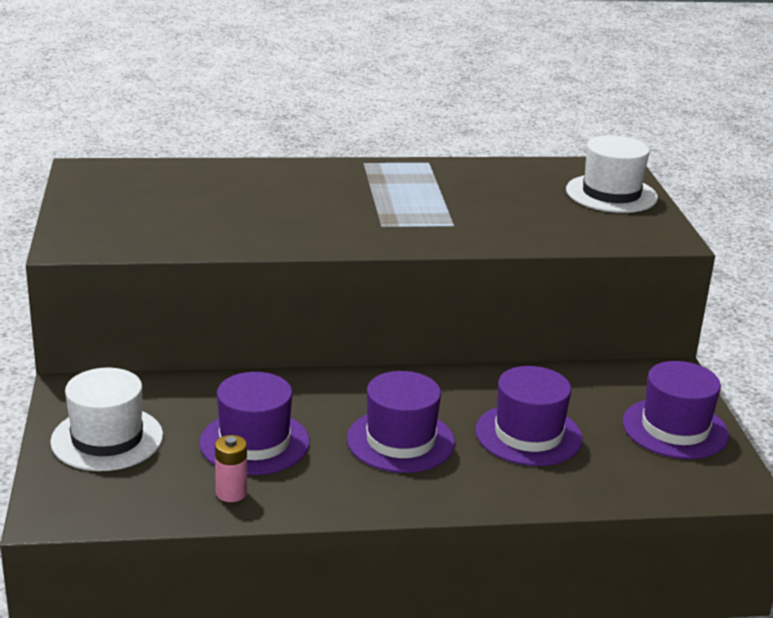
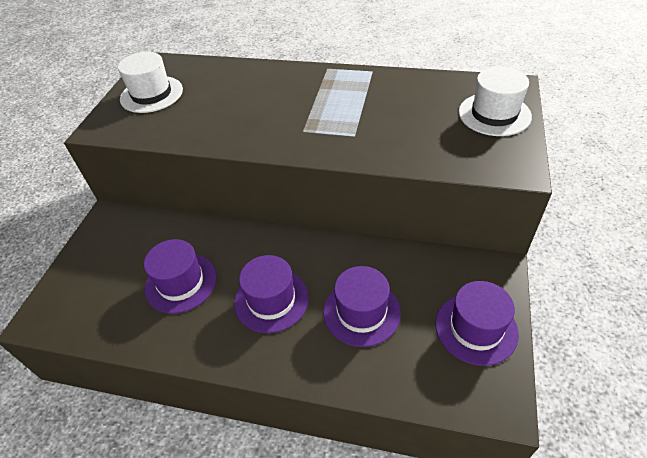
camera: 25 degrees right, 20 degrees up
(107, 439) = (101, 262): white hat -> white hat (151, 94)
(231, 493) = (142, 326): pink battery -> none

